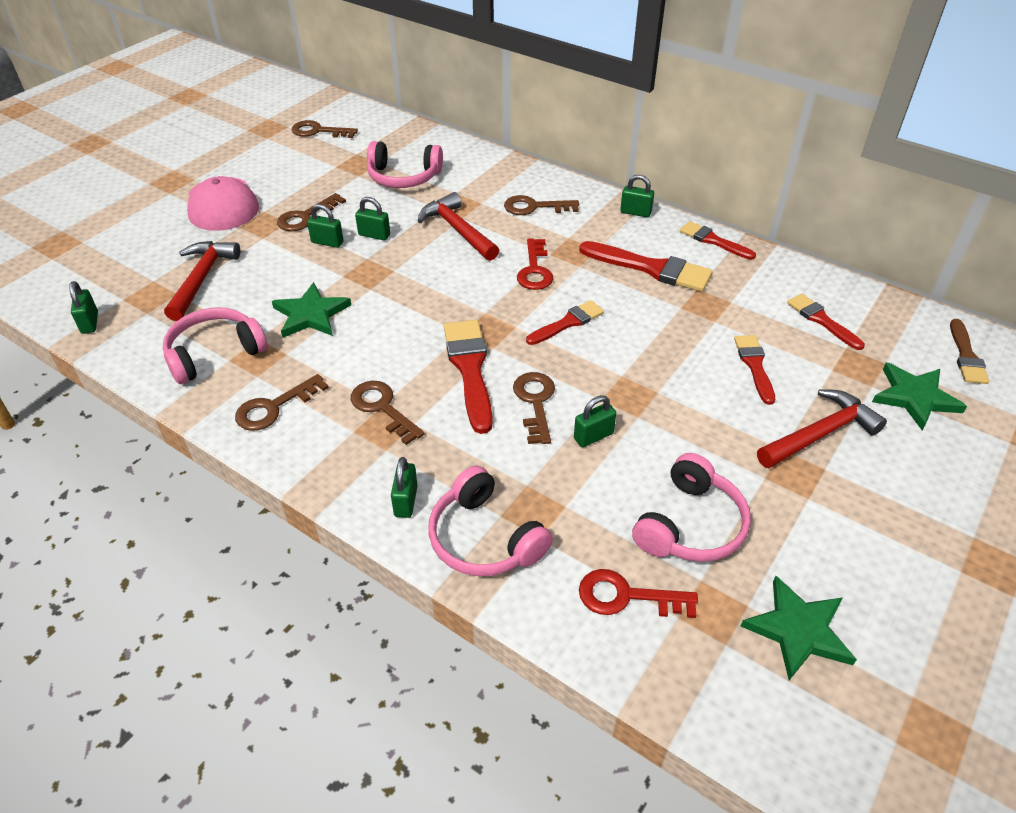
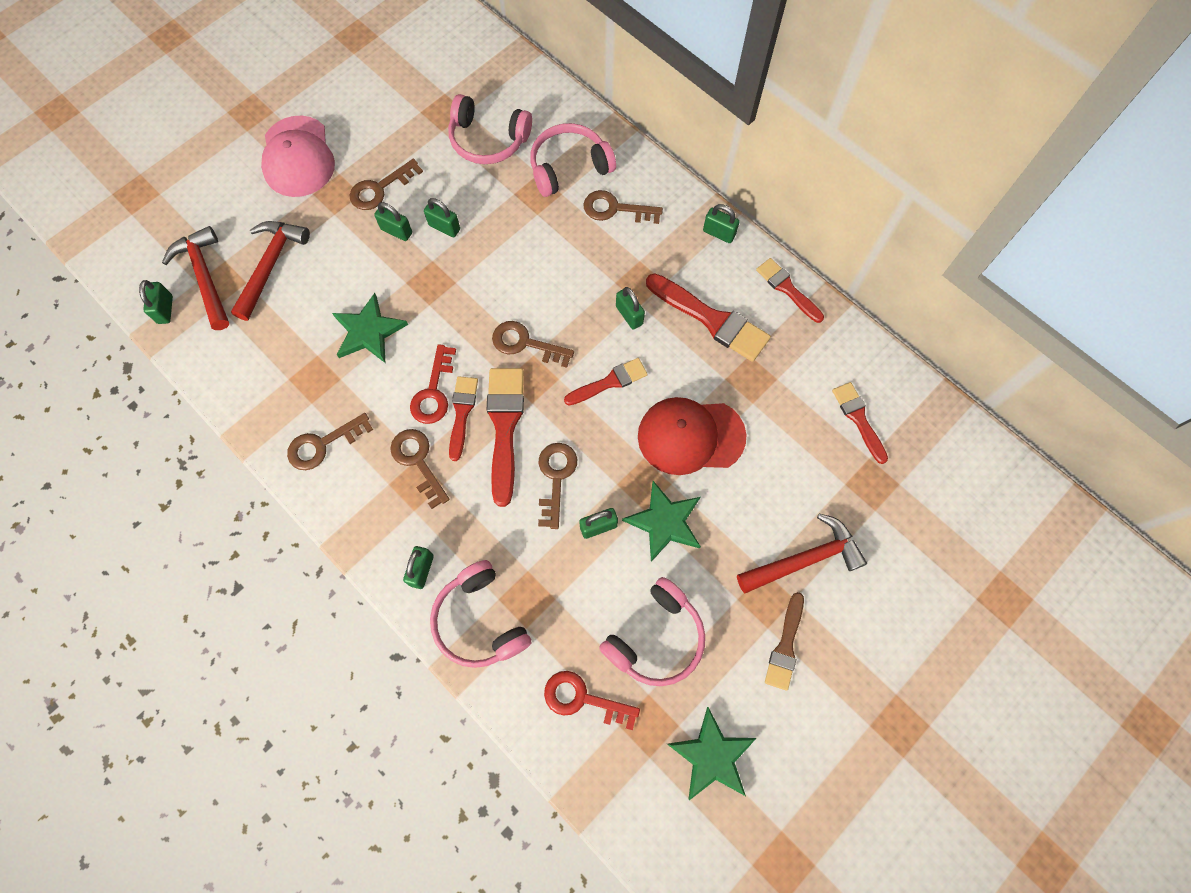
camera: 10 degrees right, 25 degrees up
(214, 353) = (276, 369): pink headphones -> pink headphones (569, 167)
(318, 131) = (409, 49): brown key -> brown key (525, 343)
(458, 230) = (529, 233): red hammer -> red hammer (205, 277)
(535, 270) = (594, 303): red key -> red key (433, 392)
(571, 274) = (629, 315): none -> green padlock
(663, 353) = (690, 436): none -> red cap
(754, 365) = (772, 467): red brush -> red brush (462, 413)
(914, 397) = (910, 531): green star -> green star (664, 522)
(966, 356) = (982, 489): brown brush -> brown brush (785, 646)

